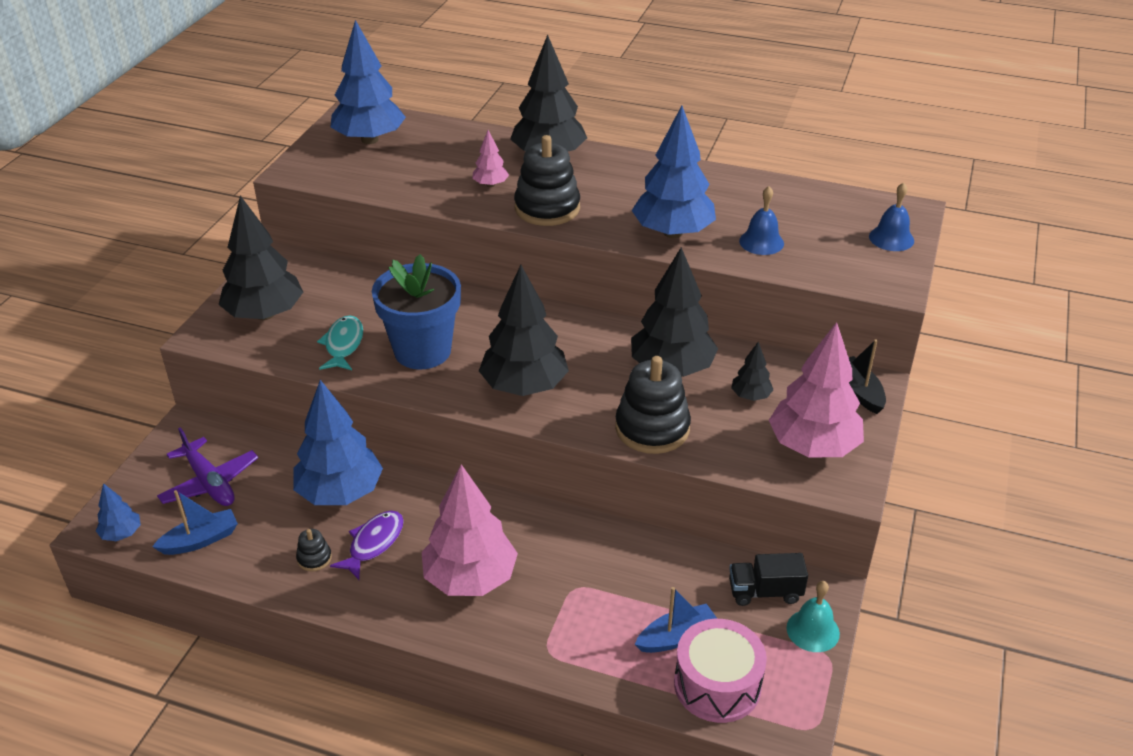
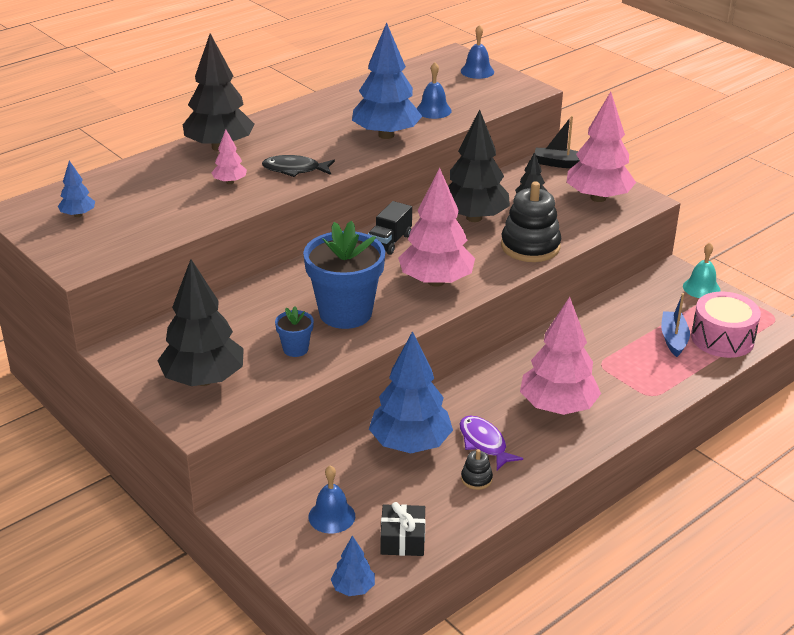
camera: 60 degrees left, 5 degrees down
(200, 540) = (402, 539): blue boat -> black gift
(210, 483) = (331, 516): purple plane -> blue bell
(343, 345) = (295, 349): turquoise fish -> blue flower pot
(369, 140) = (78, 215): blue tree -> blue tree, size x0.47
(524, 386) = (436, 281): black tree -> pink tree
(547, 208) = (295, 170): black stacking toy -> black fish
(765, 592) = (658, 292): black truck -> black truck (390, 242)

